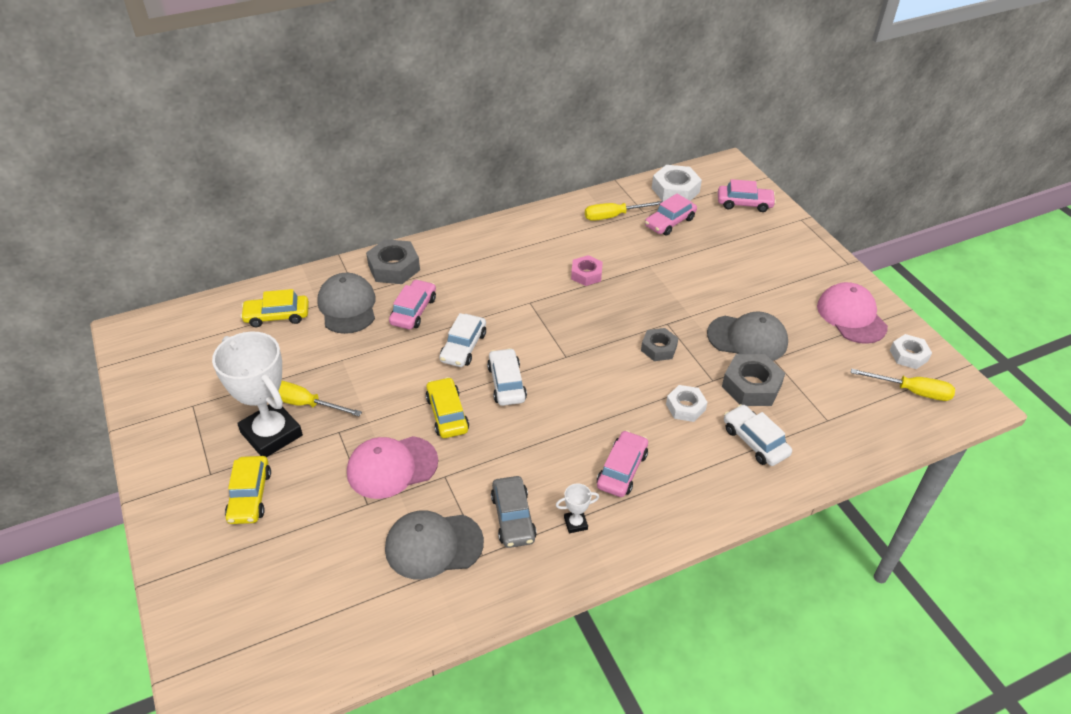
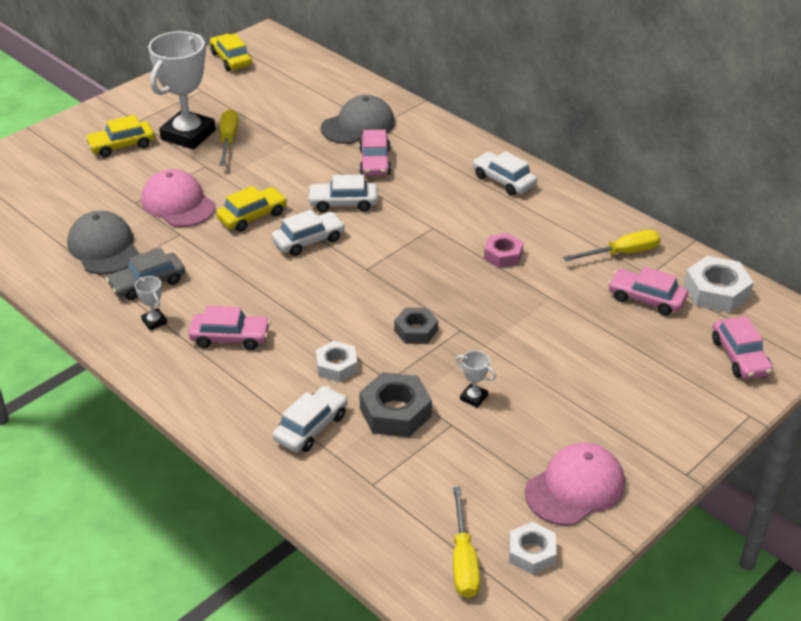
camera: 70 degrees right, 5 degrees down
(277, 316) = (323, 95): yellow car -> yellow car (231, 59)
(394, 268) = (428, 134): grey nut -> none
(413, 311) = (375, 162): pink car -> pink car turned 90 degrees clockwise
(489, 245) = (504, 180): none -> white car
(614, 216) = (622, 253): yellow screwdriver -> yellow screwdriver turned 105 degrees clockwise
(747, 338) = (473, 397): grey cap -> white trophy

